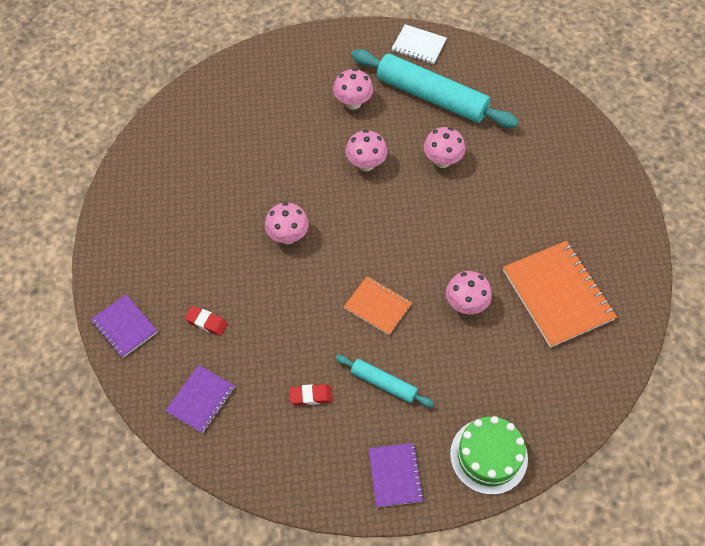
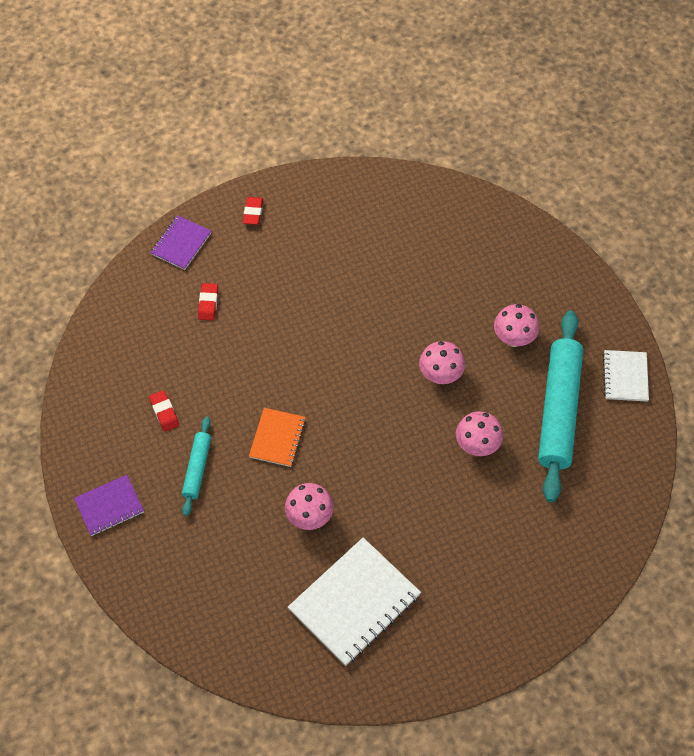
camera: 70 degrees right, 0 degrees up
(123, 253) = (253, 213): none -> red eraser
(201, 399) = (132, 328): purple notebook -> none
(288, 236) = (325, 336): pink mushroom -> none
(488, 456) = (153, 582): green cake -> none
(557, 295) = (354, 602): orange notebook -> white notebook

